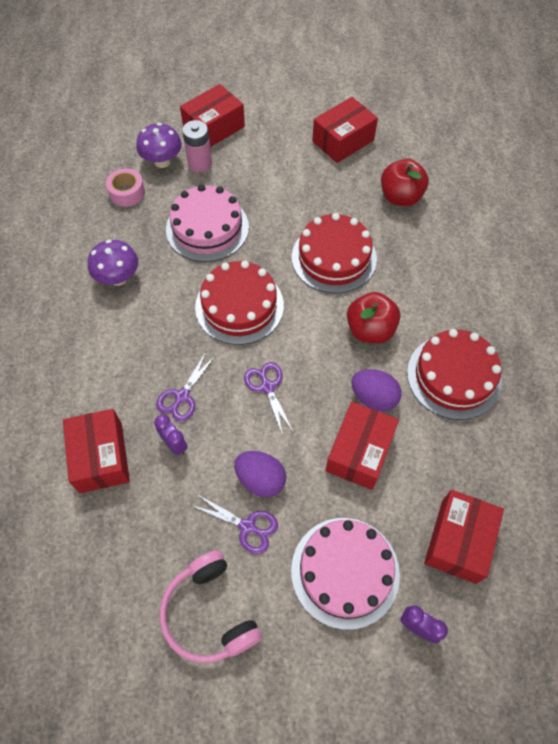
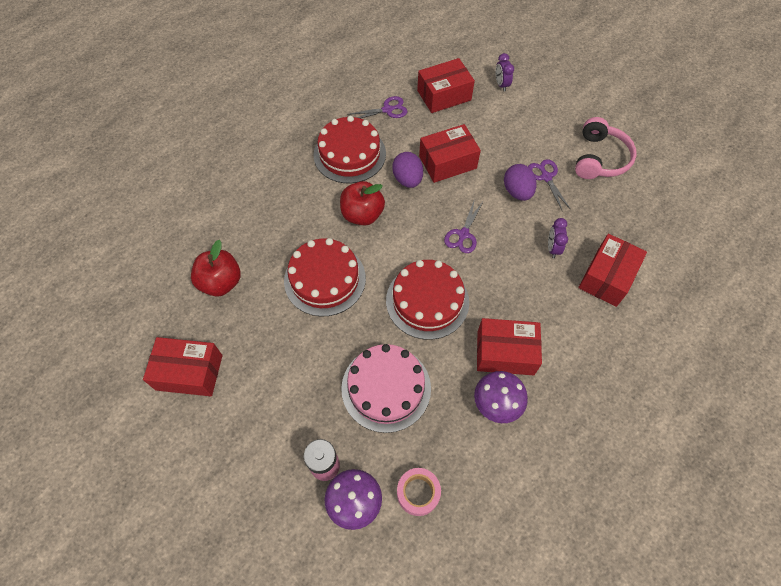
camera: 135 degrees left, 0 degrees up
(182, 396) = (523, 272): purple scissors -> purple scissors (387, 110)
(214, 128) = (269, 500): red box -> red box (505, 353)
(345, 572) = (513, 124): pink cake -> none

